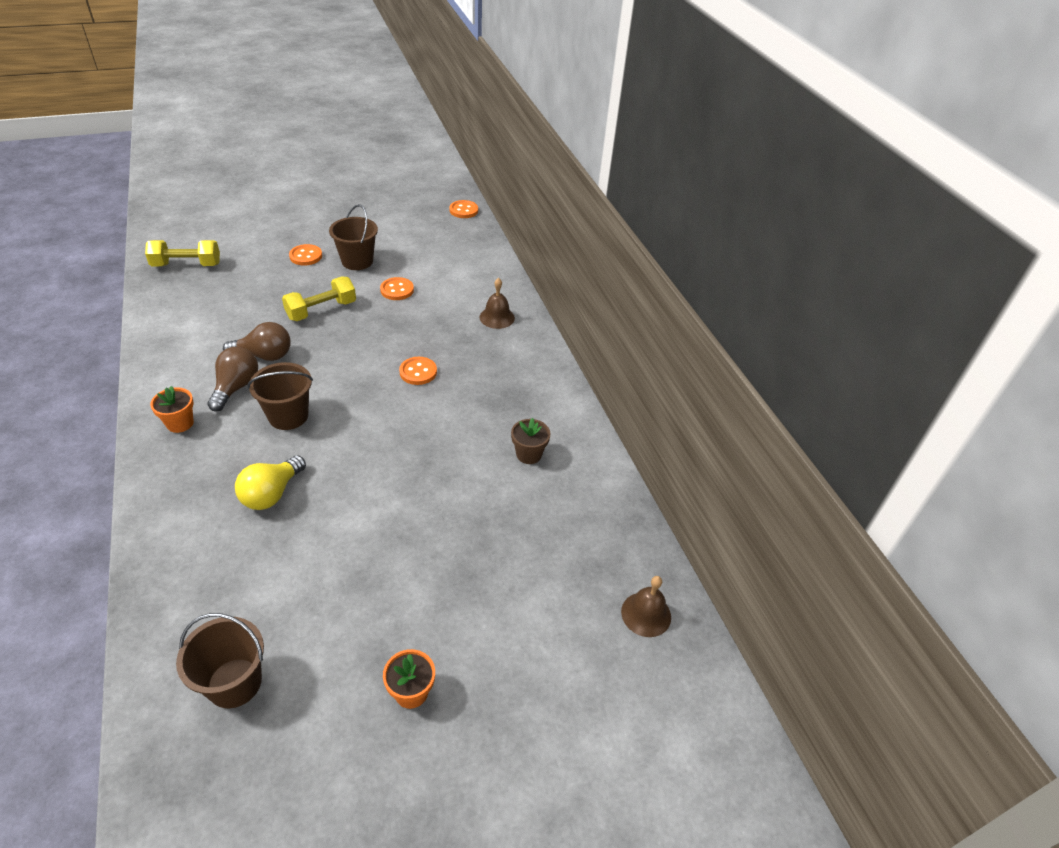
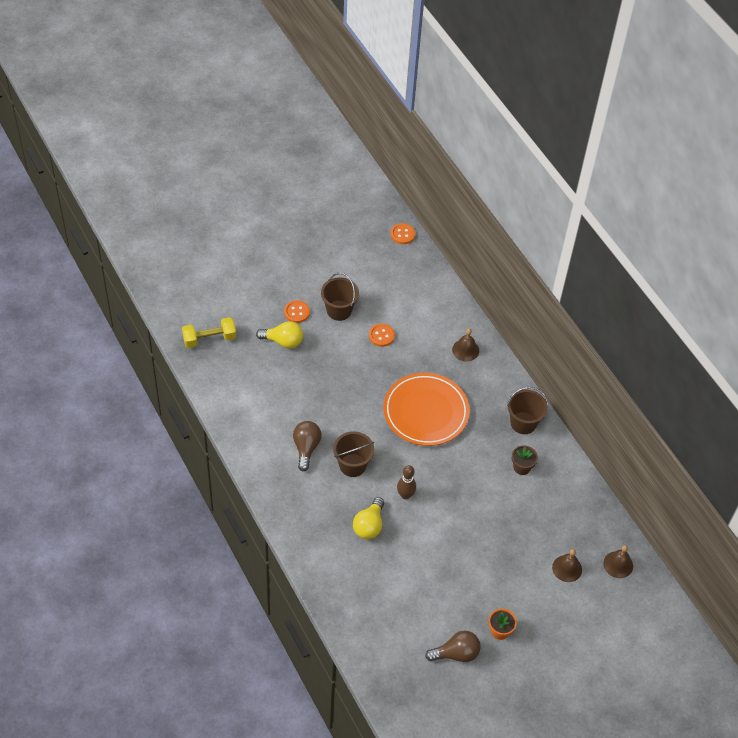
camera: 10 degrees left, 10 degrees up
(180, 423) = (284, 484): orange flower pot -> none
(234, 683) = (403, 642): brown bucket -> brown bucket (523, 423)
(264, 355) = (312, 417): brown light bulb -> brown light bulb (456, 653)
(273, 279) = (283, 341): none -> yellow light bulb
(321, 310) = (333, 367): yellow dumbbell -> none
(345, 463) = (405, 495): none -> brown bowling pin
(418, 372) = (426, 412): orange button -> orange plate
(559, 606) = (567, 568): none -> brown bell

